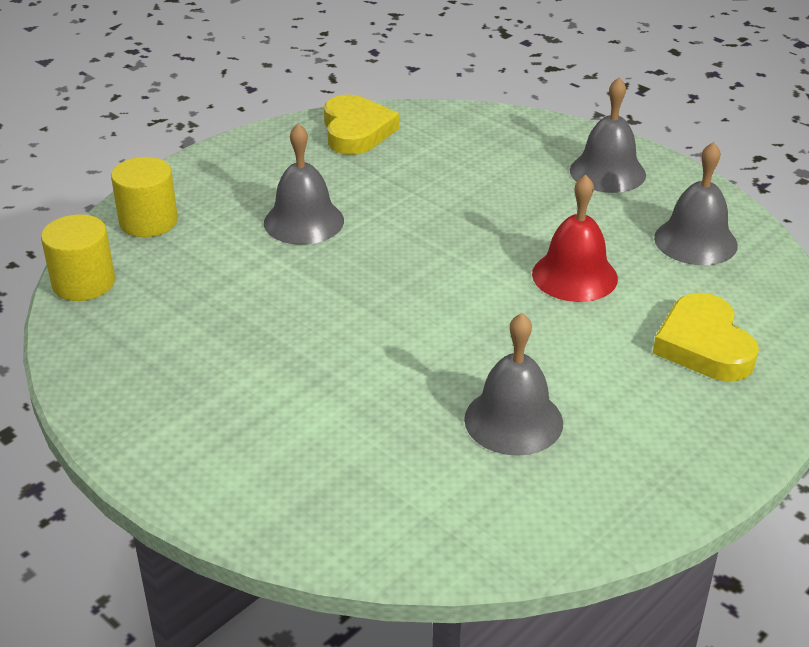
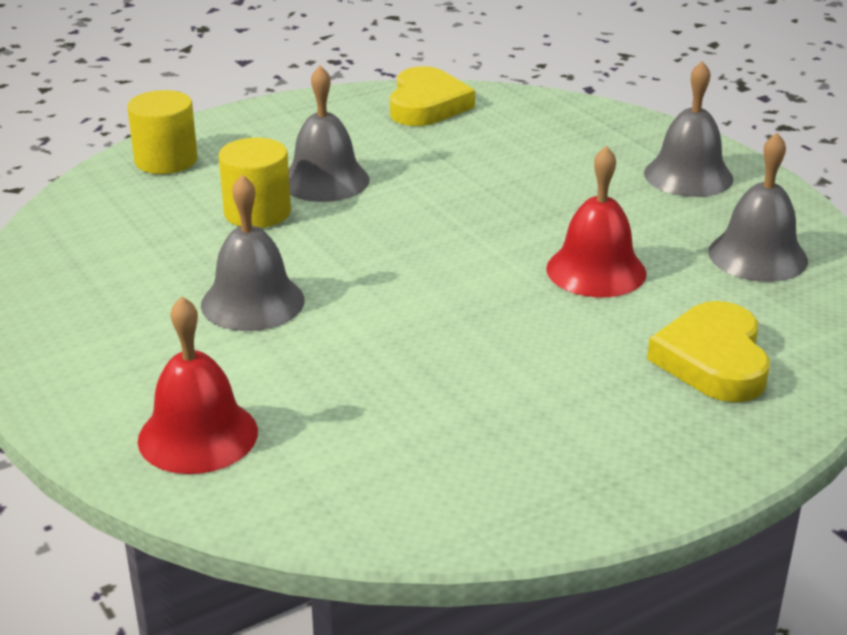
camera: 15 degrees right, 5 degrees down
(83, 283) = (71, 206): yellow cylinder -> yellow cylinder (257, 212)
(318, 494) = (198, 435): none -> red bell
(513, 420) = (450, 400): grey bell -> grey bell (252, 302)

